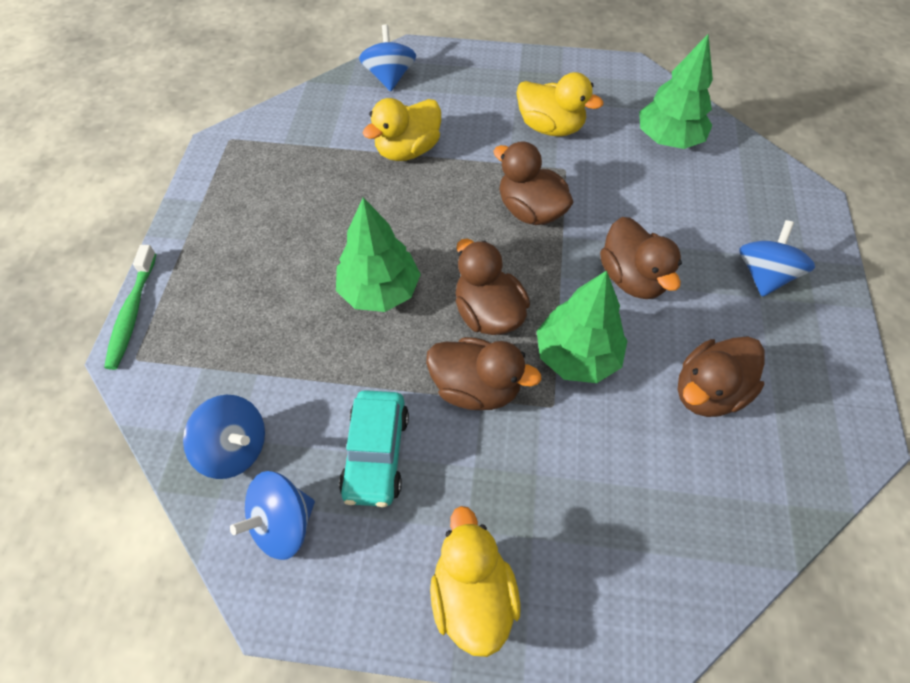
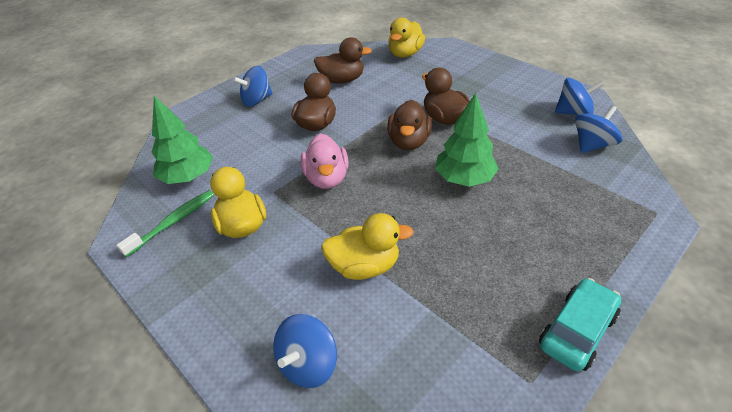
camera: 140 degrees left, 15 degrees down
(132, 313) = (660, 243): green toothbrush -> green toothbrush (173, 222)
(235, 448) = (592, 145): blue spinning top -> blue spinning top turned 75 degrees clockwise
(376, 454) = (513, 116): turquoise car -> turquoise car (577, 331)
(472, 595) = (498, 71): yellow duck -> yellow duck (405, 54)
(530, 210) = (327, 178): brown duck -> pink duck
(577, 356) = (382, 110): green tree -> none

